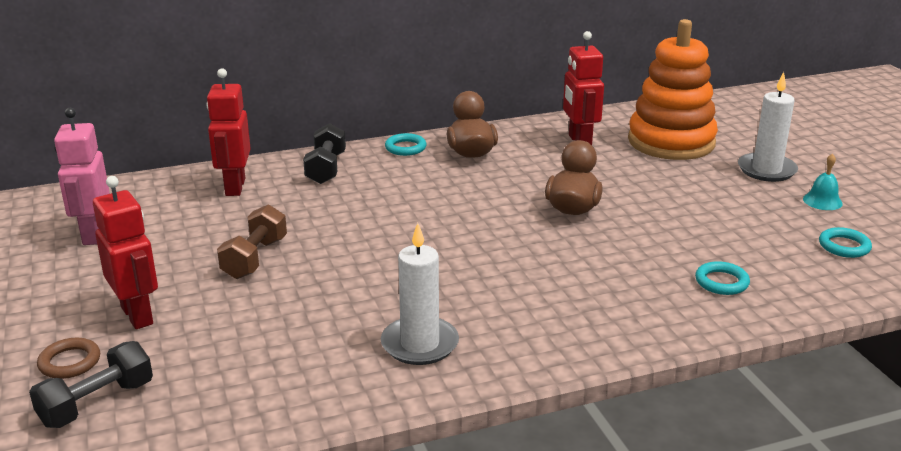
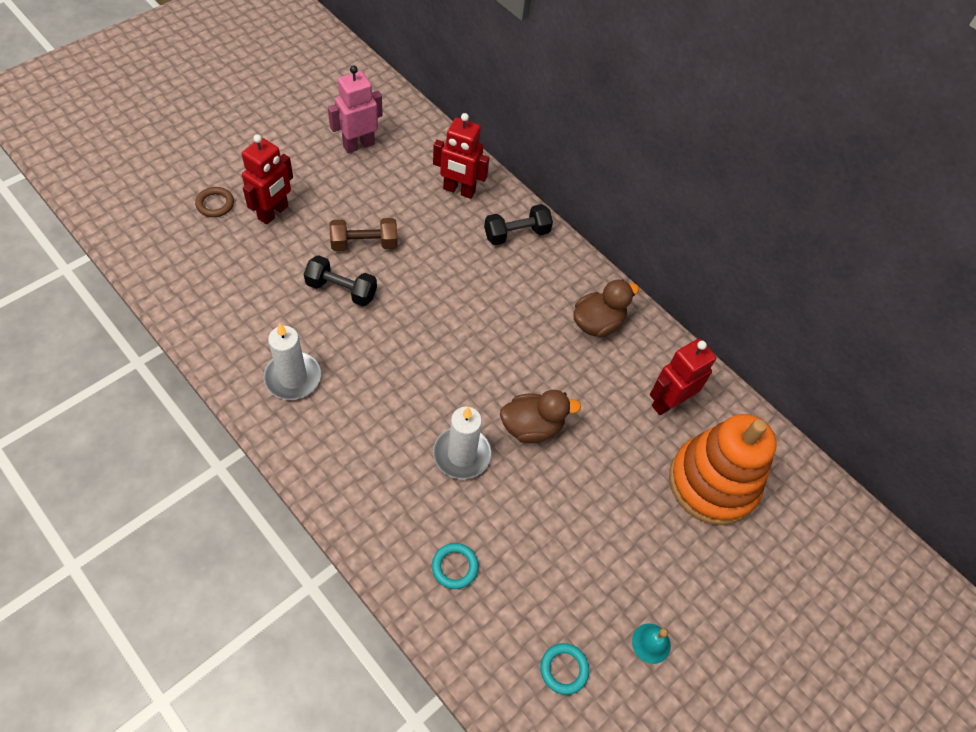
camera: 60 degrees right, 30 degrees up
(97, 403) = (181, 236): black dumbbell -> black dumbbell (341, 290)
(234, 187) = (459, 190): red robot -> red robot turned 135 degrees counterclockwise
(405, 148) = (582, 273): turquoise ring -> none
(766, 170) = (695, 582): white candle -> white candle (462, 454)

